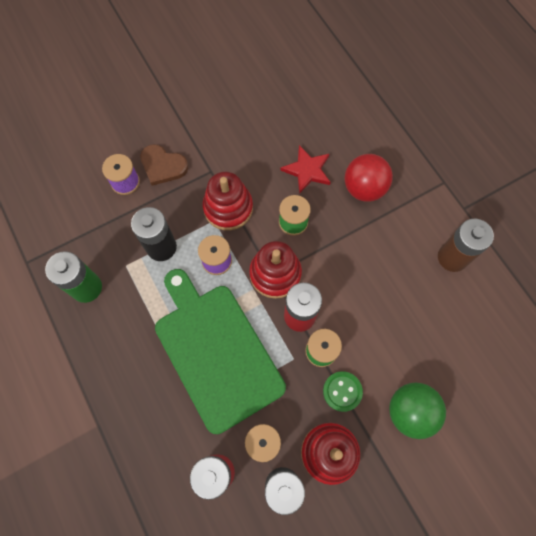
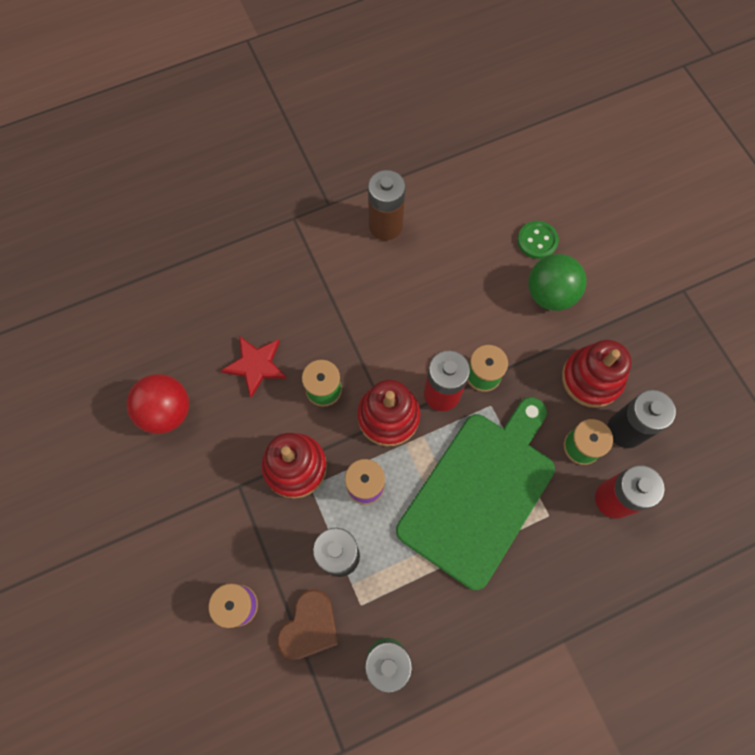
camera: 85 degrees left, 0 degrees up
(163, 166) = (221, 551): brown heart -> brown heart (309, 626)
(216, 352) = (479, 492): green cutting board -> green cutting board turned 150 degrees clockwise
(342, 391) = (528, 358): green button -> green button (537, 241)
(364, 188) = (289, 304): red ball -> red ball (167, 411)

